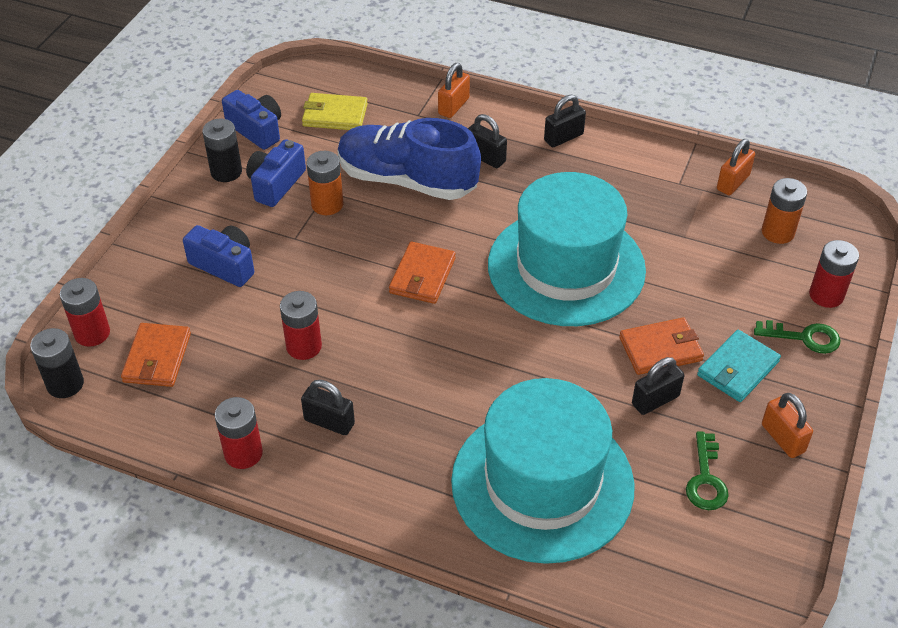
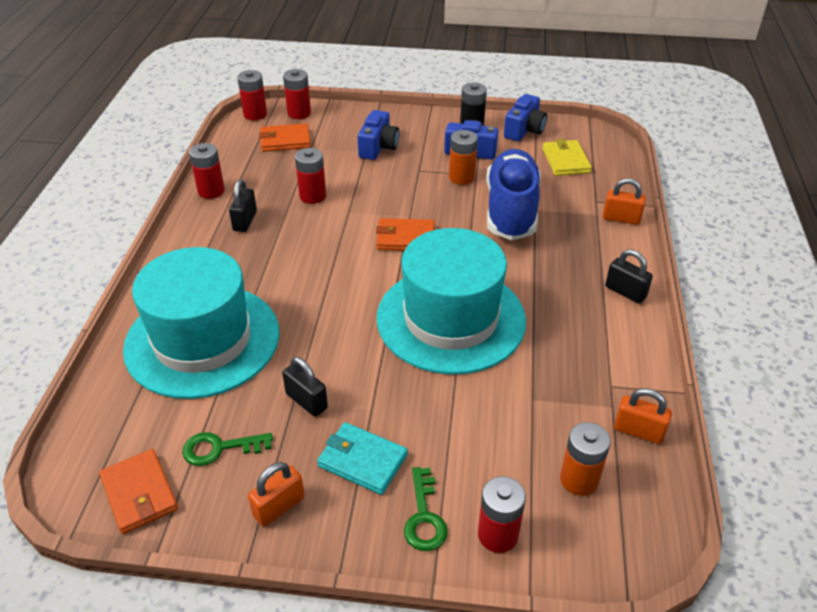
camera: 75 degrees right, 5 degrees down
(65, 384) = (255, 114): black battery -> red battery
(485, 157) = (566, 248): black padlock -> none
(660, 349) = (371, 397): orange wallet -> orange wallet (139, 493)

